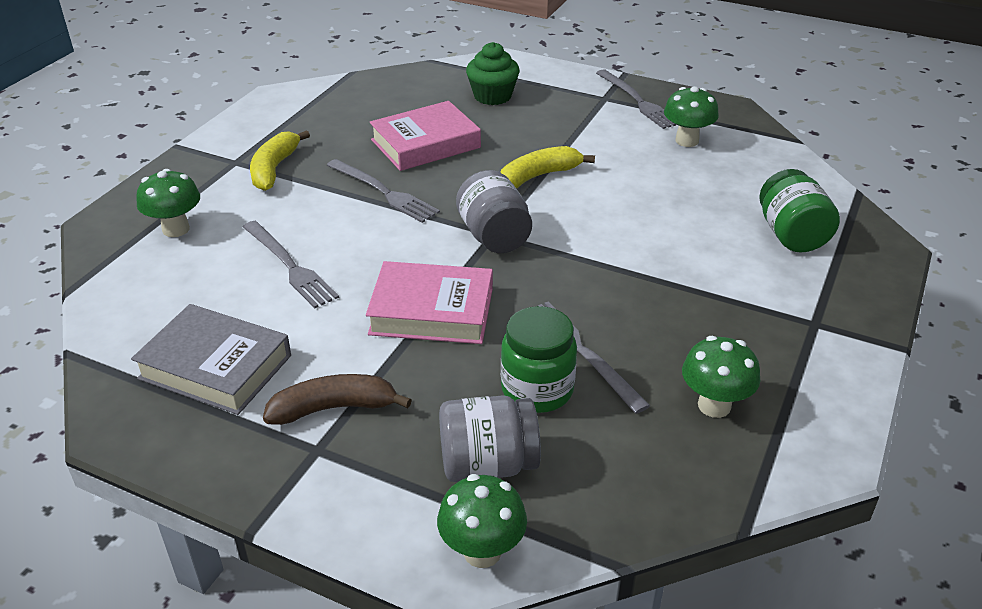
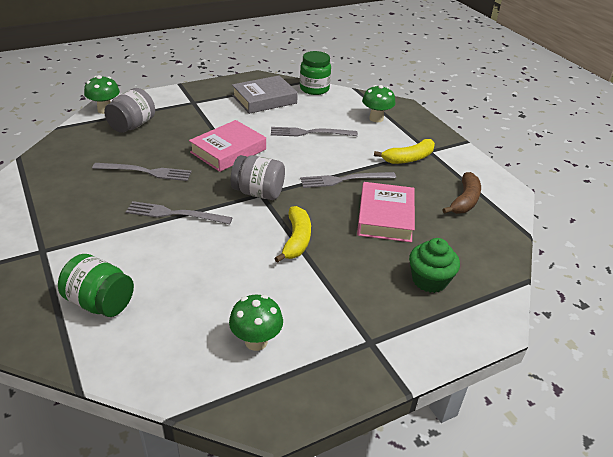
camera: 125 degrees right, 0 degrees up
(274, 169) = (408, 158): yellow banana -> yellow banana turned 105 degrees clockwise
(334, 408) = (207, 111): brown banana -> brown banana (464, 201)
(537, 390) = (145, 151): green jar -> green jar (314, 89)
(638, 101) = (345, 359): grey fork -> grey fork (175, 214)
(714, 405) = (64, 185): green mushroom -> none

